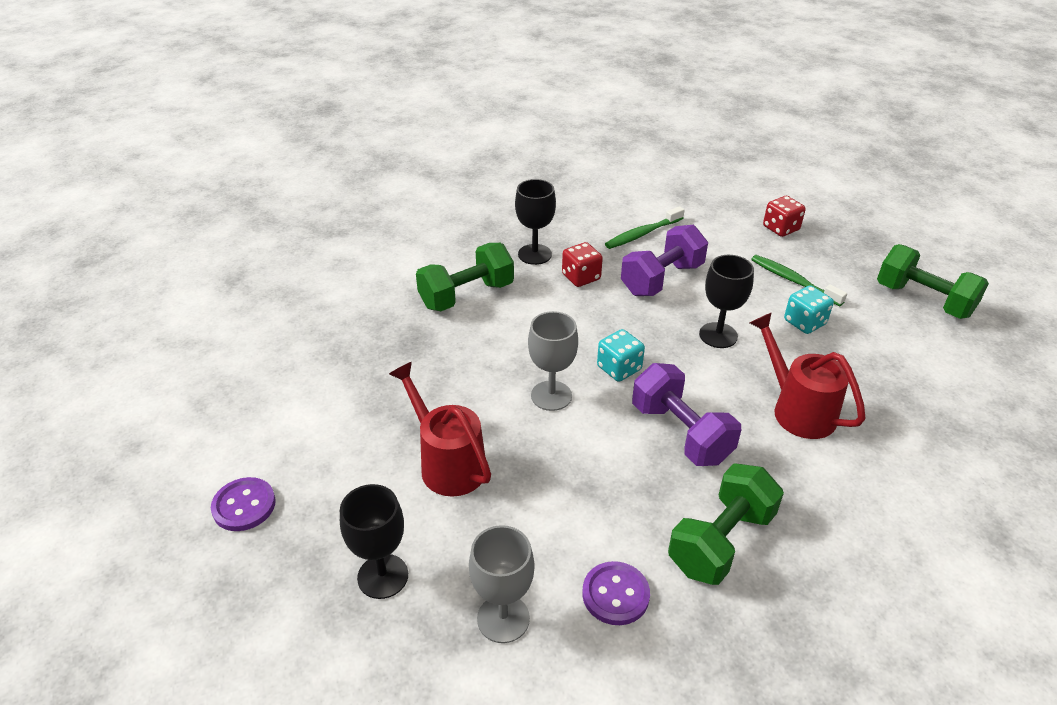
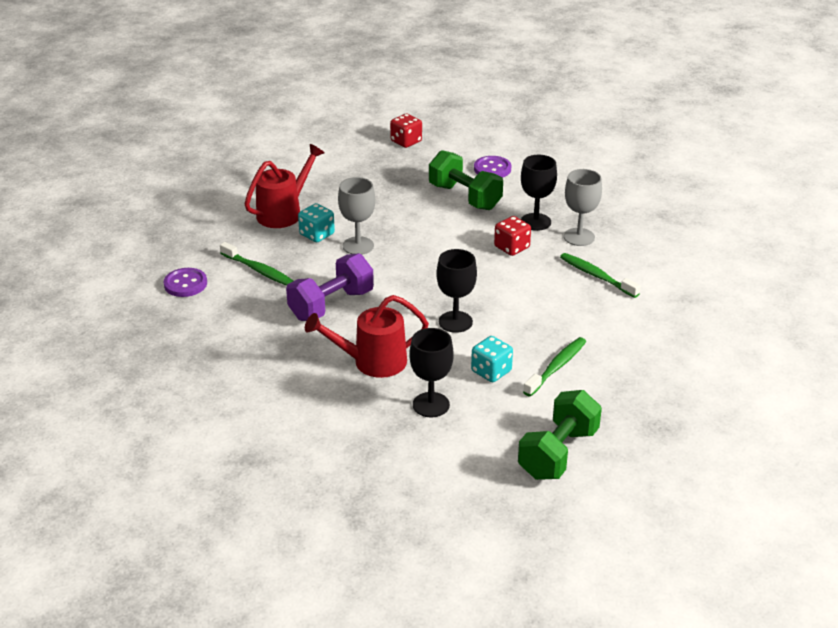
camera: 80 degrees right, 5 degrees down
(244, 506) = (239, 152): purple button -> purple button (492, 169)
(383, 576) = (193, 204): black goblet -> black goblet (431, 405)
(503, 618) = (167, 246): grey goblet -> grey goblet (579, 237)
(592, 501) = (259, 270): none -> green toothbrush
(619, 368) = (397, 273): turquoise dice -> turquoise dice (317, 234)
(661, 279) = (527, 289): purple dumbbell -> none
(721, 541) = (231, 324): green dumbbell -> none
(781, 228) = (651, 362): red dice -> red dice (406, 141)
(796, 409) = (371, 362): red watering can -> red watering can turned 150 degrees counterclockwise

